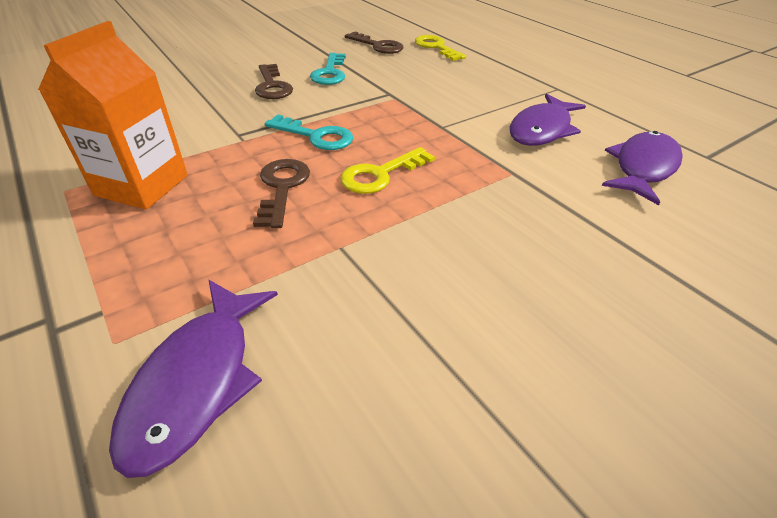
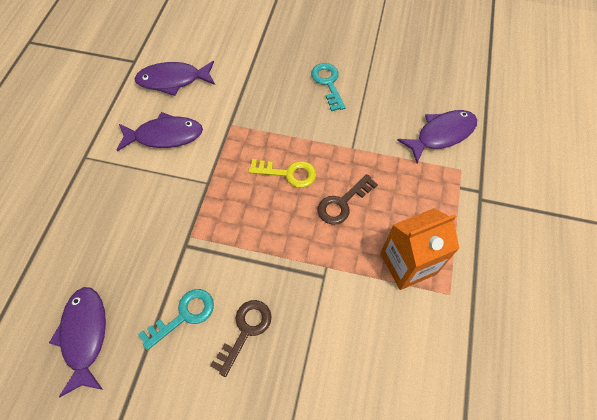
camera: 130 degrees left, 20 degrees up
(316, 136) = (283, 234): turquoise key -> turquoise key (328, 83)
(378, 46) = (85, 335): brown key -> purple fish
(436, 47) = (50, 285): yellow key -> none

